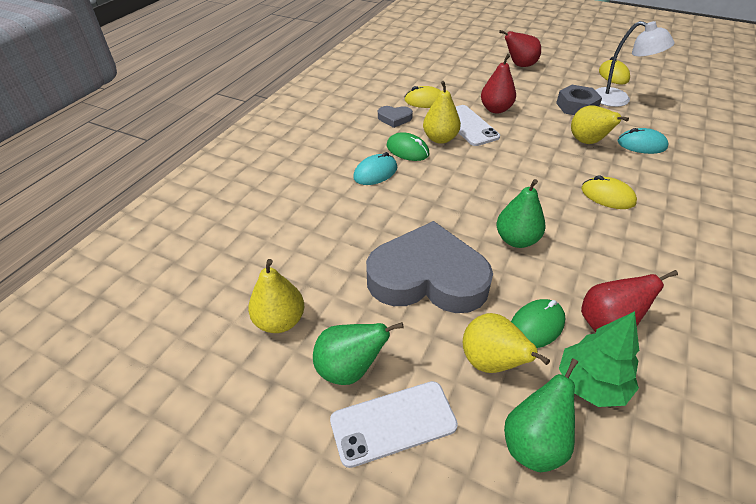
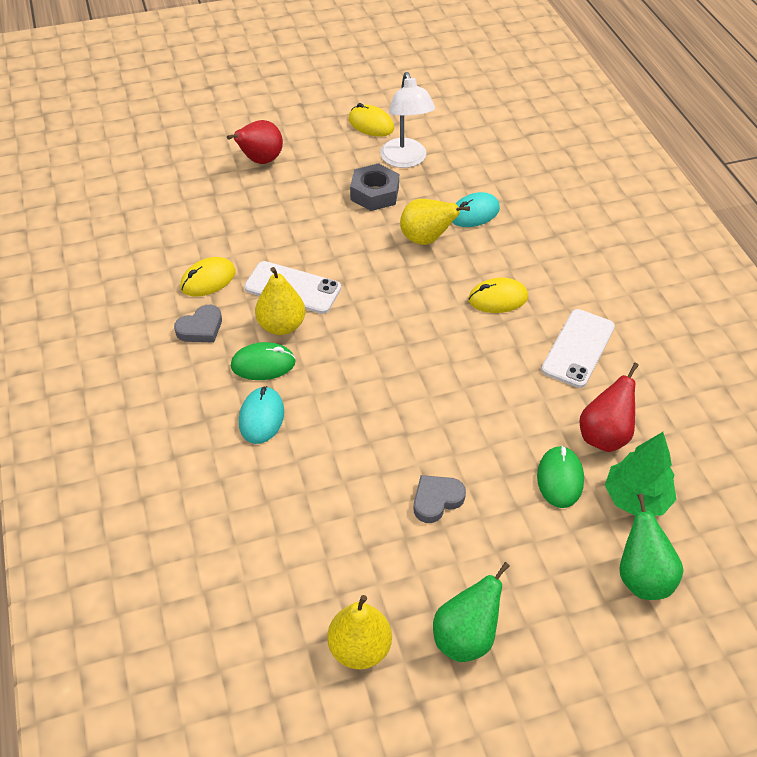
camera: 45 degrees left, 5 degrees up
(393, 423) = (542, 649): white phone -> white phone (578, 348)
(428, 277) = (436, 500): grey heart -> grey heart, size x0.41
(491, 362) = (559, 538): yellow pear -> none
(495, 109) = (298, 246): red pear -> none
(516, 240) = (469, 403): green pear -> none
(618, 100) = (405, 160): white lamp -> white lamp turned 90 degrees clockwise

